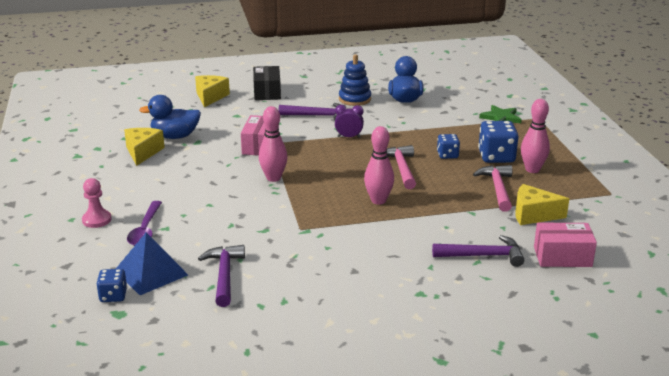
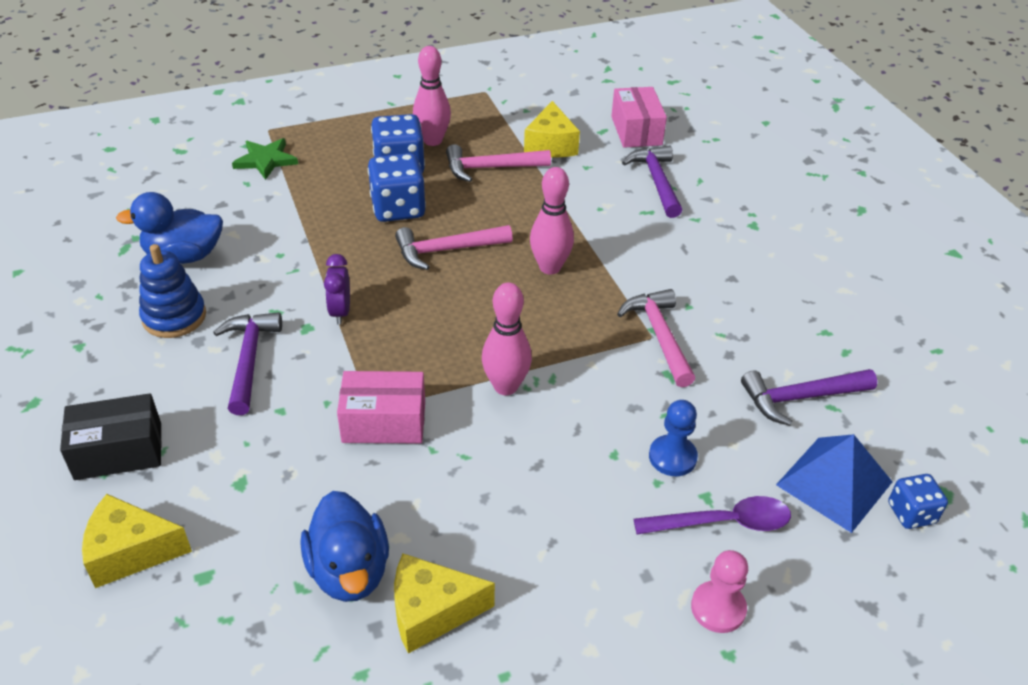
camera: 100 degrees left, 15 degrees up
(198, 221) = (672, 457): none -> blue pawn
(300, 231) = (659, 336): none -> pink hammer
(447, 155) = (398, 208): blue dice -> blue dice, size x1.70

